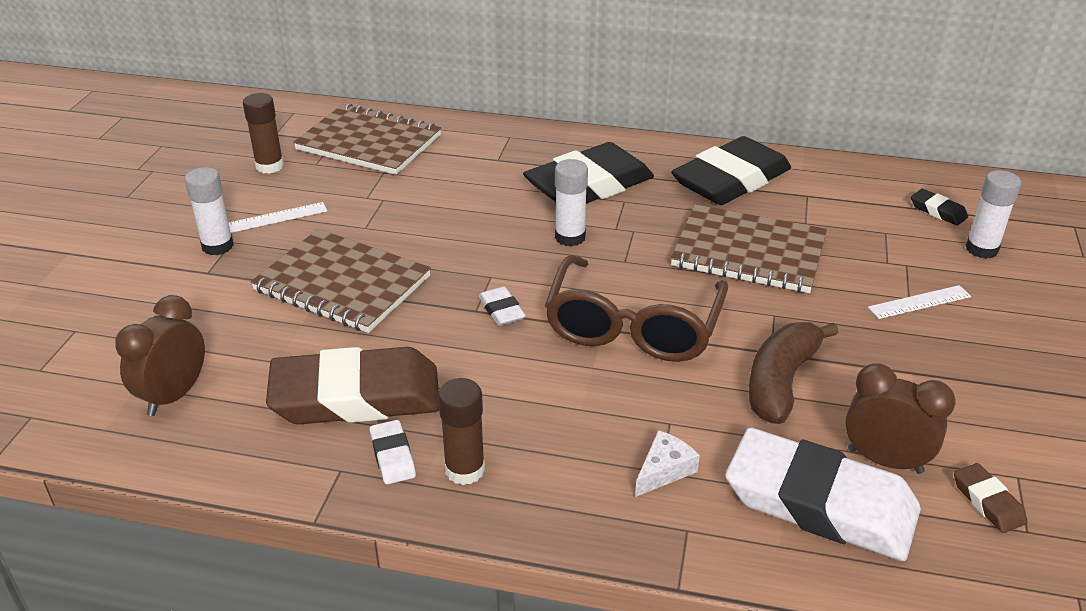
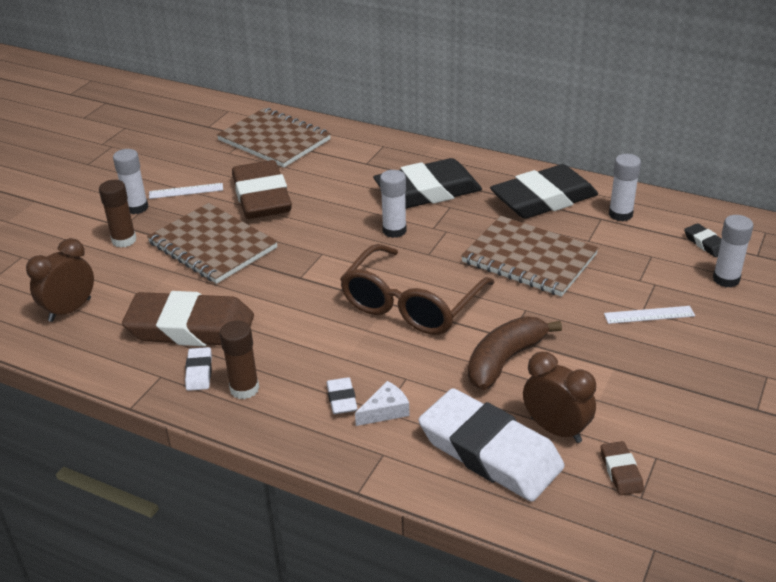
camera: 15 degrees right, 0 degrees up
(269, 166) = (195, 151): brown glue stick -> brown glue stick (124, 240)
(382, 214) = (262, 197): none -> brown eraser
(501, 310) = (319, 279): white eraser -> white eraser (342, 399)
(827, 188) = (620, 214): none -> white glue stick

